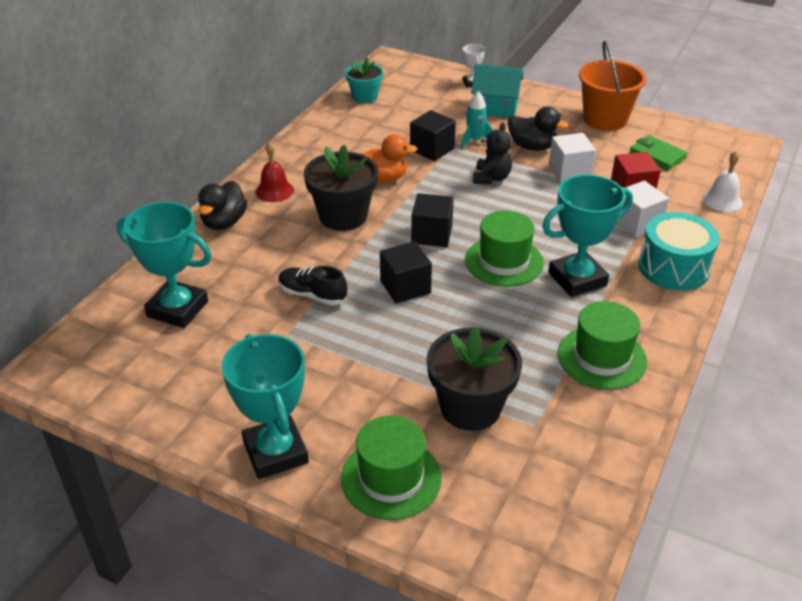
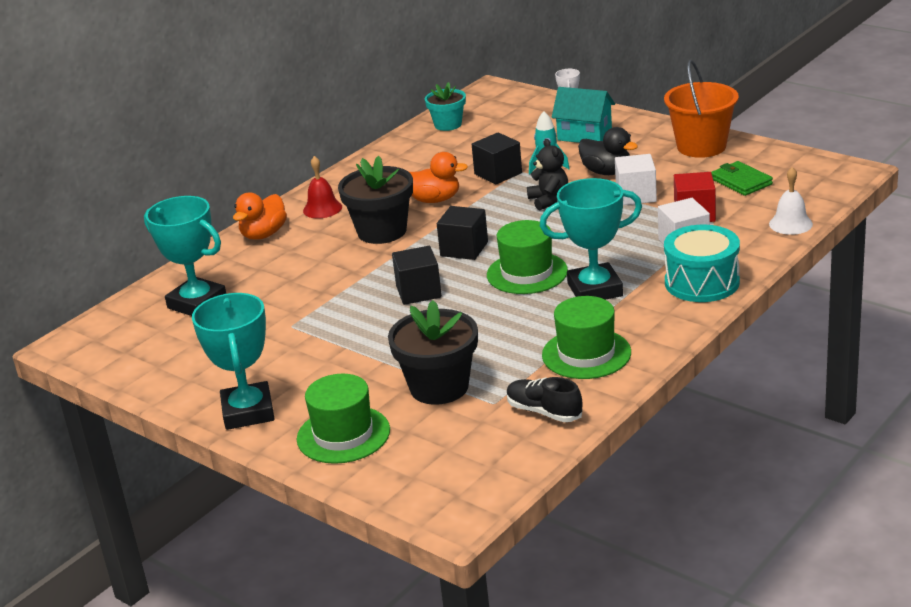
camera: 15 degrees right, 10 degrees down
(224, 222) = (263, 234): black duck -> orange duck
(312, 295) = (326, 296): black shoe -> black shoe (544, 412)
(491, 178) = (549, 200): black teddy bear -> black teddy bear turned 45 degrees counterclockwise

